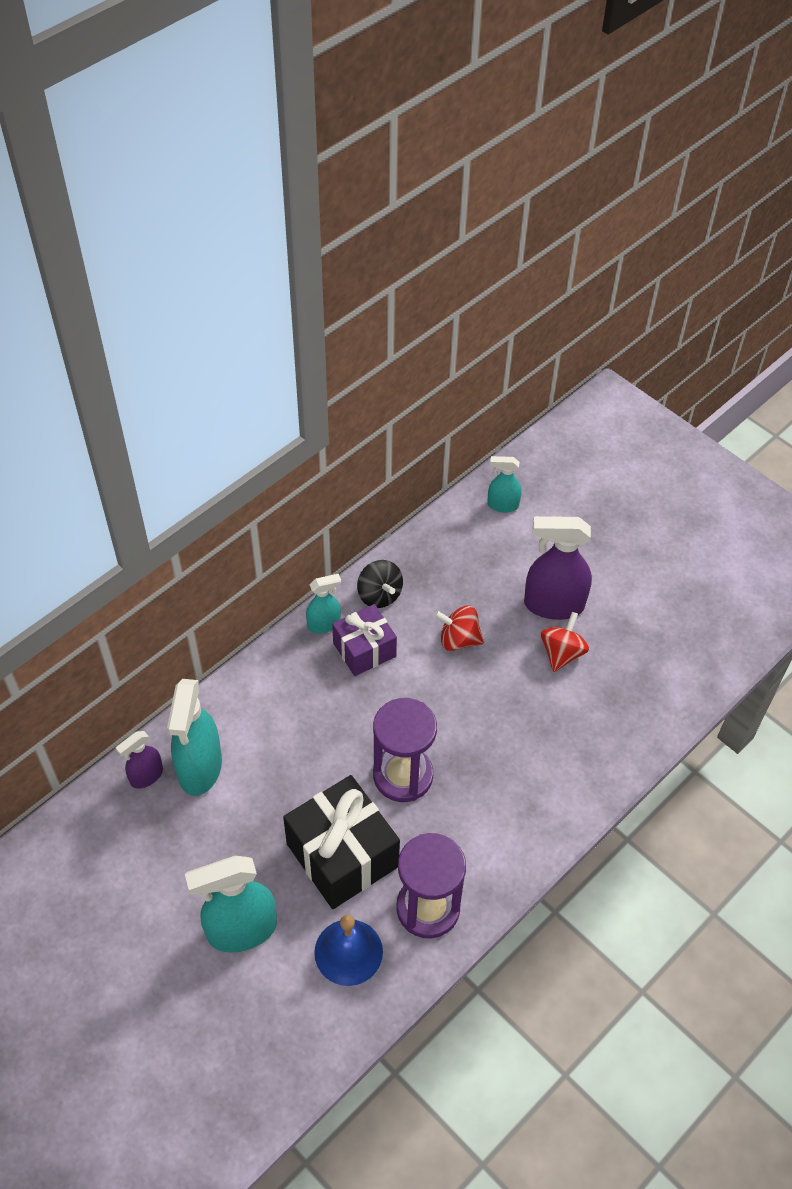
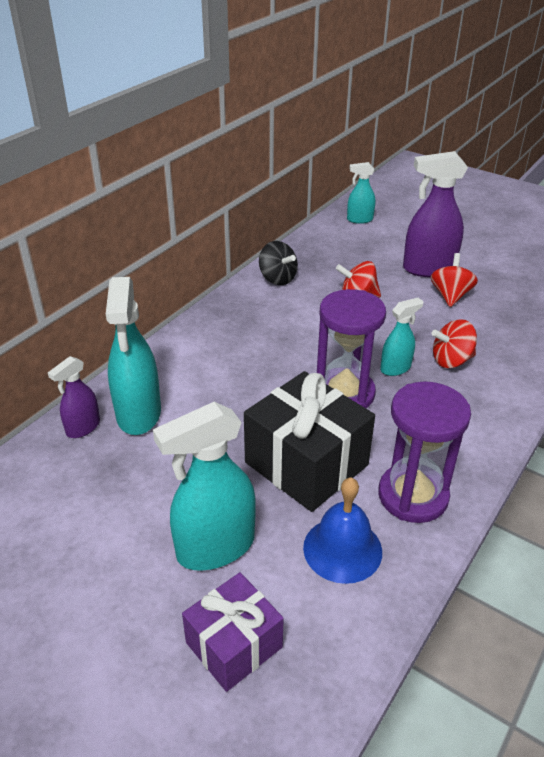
camera: 10 degrees left, 15 degrees down
(324, 624) = (234, 301): turquoise spray bottle -> turquoise spray bottle (395, 368)
(364, 650) = (276, 313): purple gift -> purple gift (234, 645)
(526, 749) = (451, 360): none -> red spinning top

